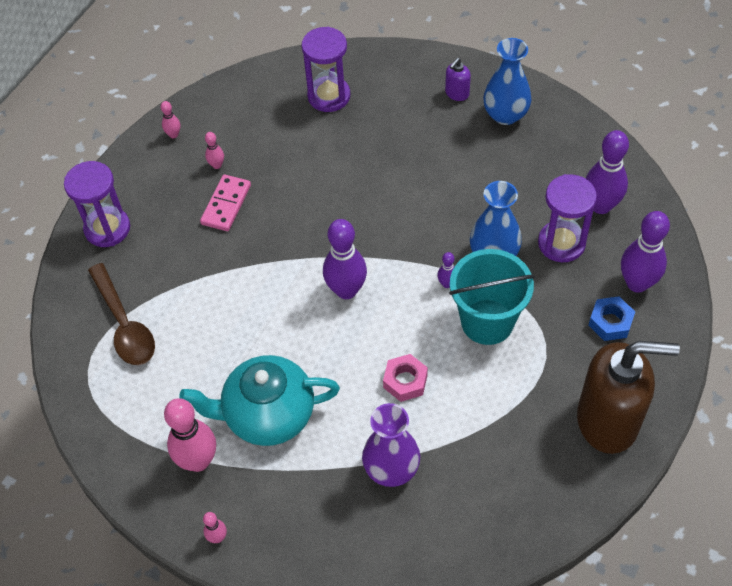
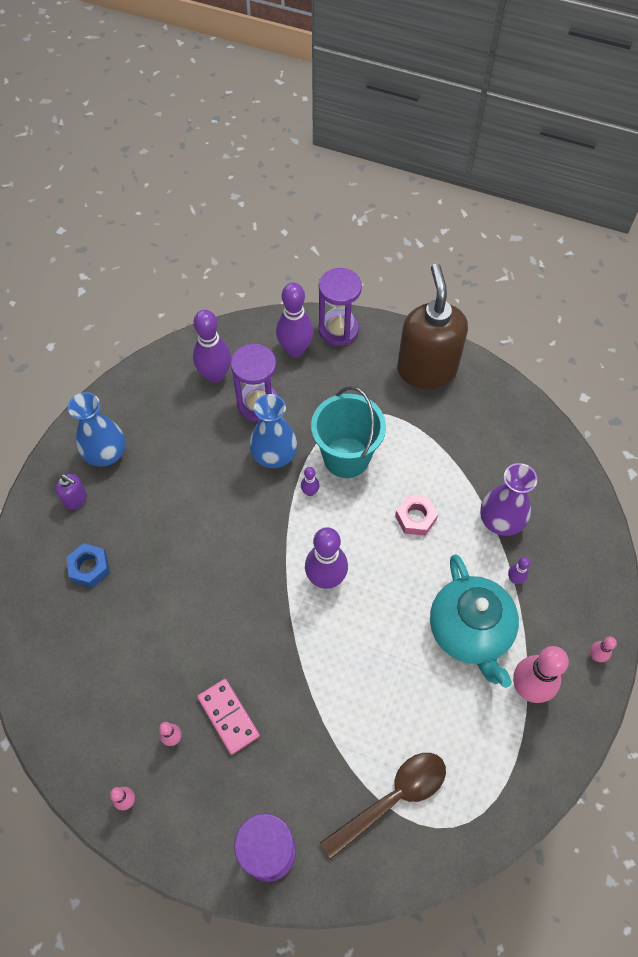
camera: 100 degrees left, 5 degrees up
(226, 204) = (228, 717): pink domino -> pink domino turned 45 degrees clockwise
(319, 470) = (514, 579): none -> purple bowling pin
(329, 96) = (73, 627): purple hourglass -> purple hourglass (338, 330)
(610, 322) = (335, 368): blue nut -> blue nut (89, 567)

